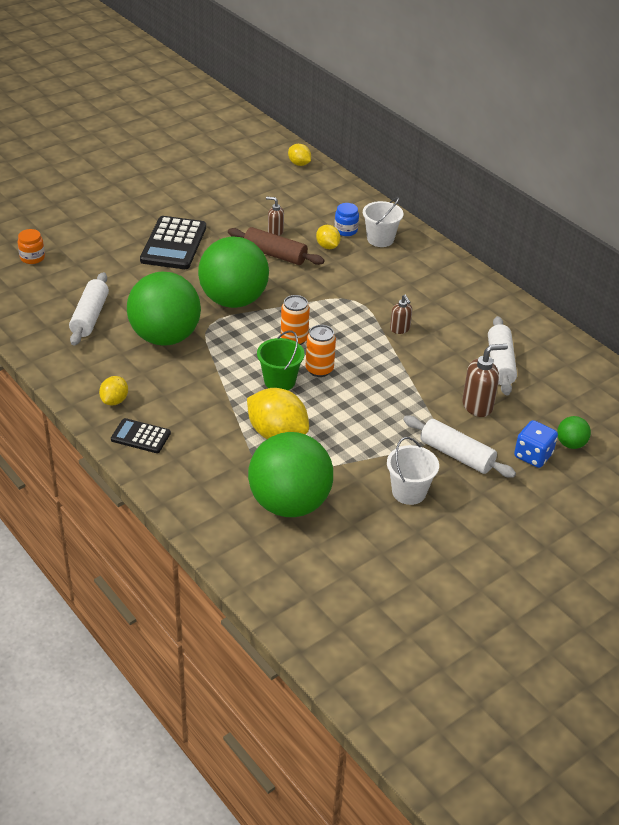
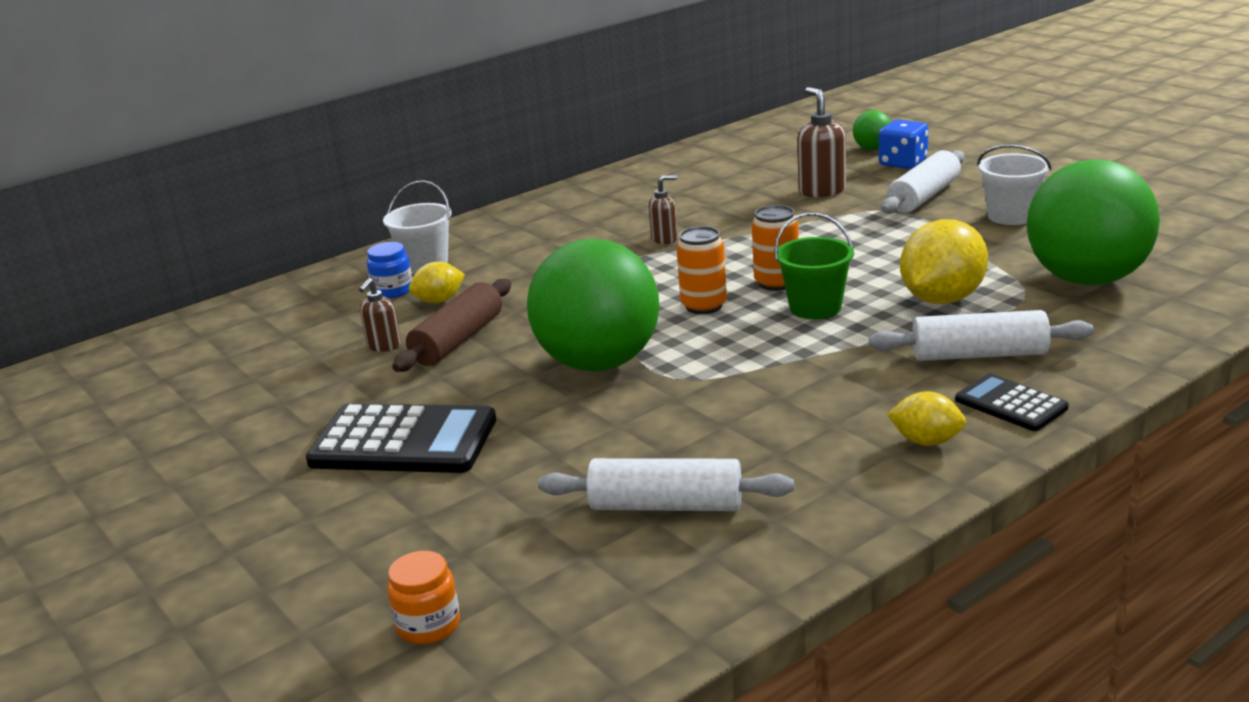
camera: 85 degrees left, 15 degrees down
(140, 436) = (1010, 404): black calculator -> black calculator turned 120 degrees clockwise
(165, 337) = (720, 414): green ball -> none
(299, 164) = (152, 344): yellow lemon -> none
(500, 363) = (729, 183): white rolling pin -> white rolling pin (979, 355)

